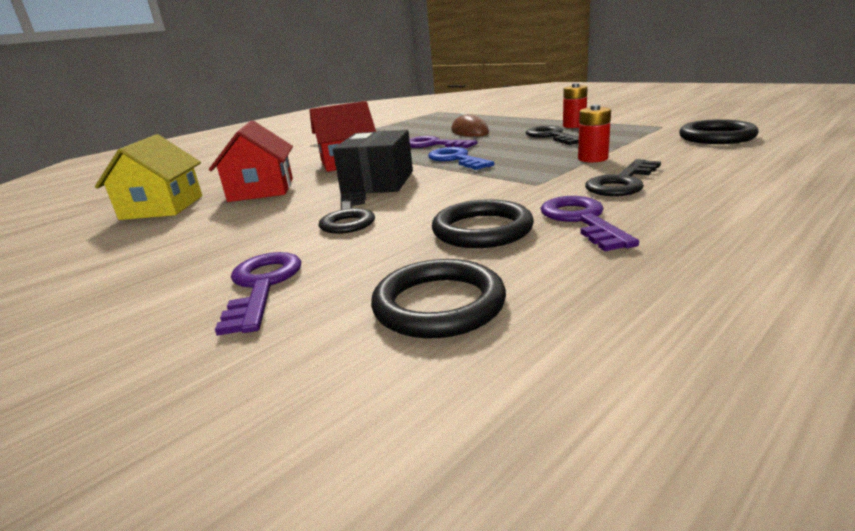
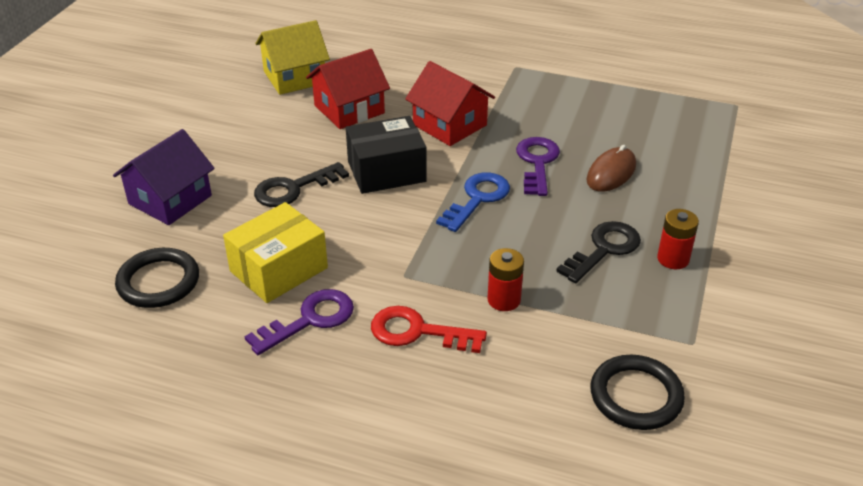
camera: 60 degrees right, 15 degrees up
(262, 286) = (170, 200): purple key -> purple house
(482, 230) = (279, 269): black ring -> yellow box
(622, 183) = (417, 332): black key -> red key

